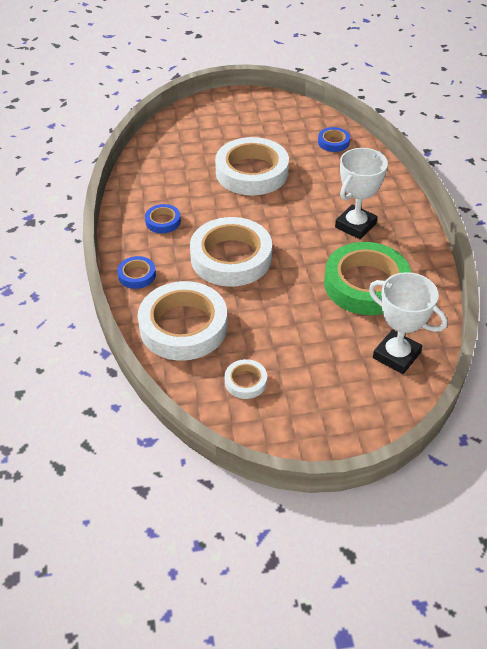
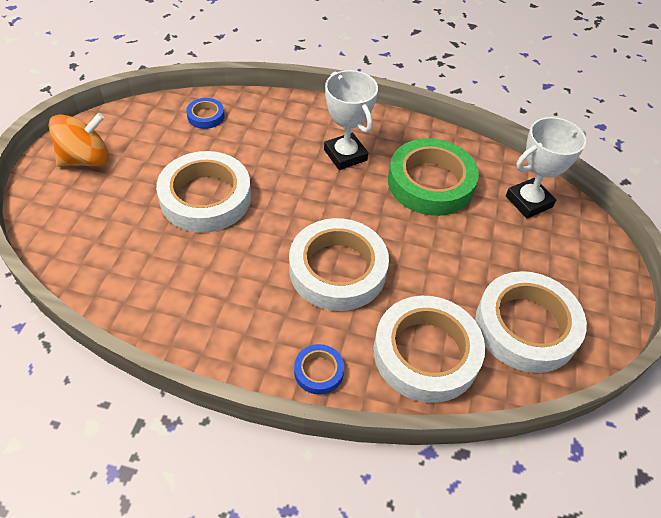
camera: 70 degrees left, 5 degrees up
(163, 221) = (236, 311): blue tape -> none
(245, 110) = (86, 159): none -> orange spinning top
(245, 381) = (526, 326): white tape -> white tape, size x2.21

